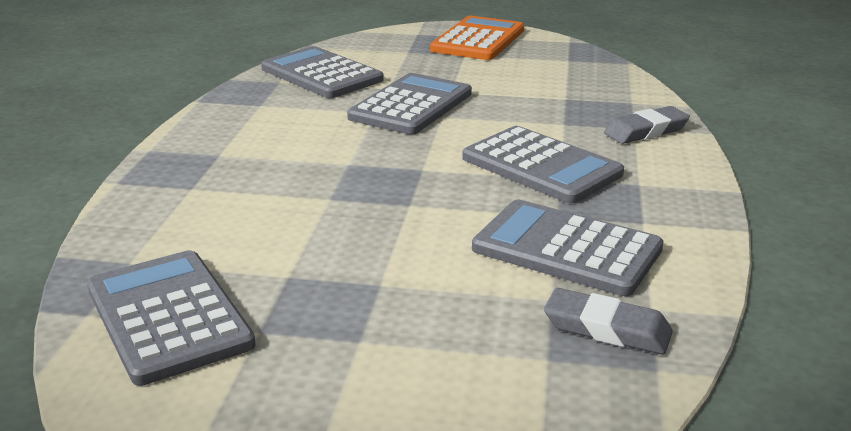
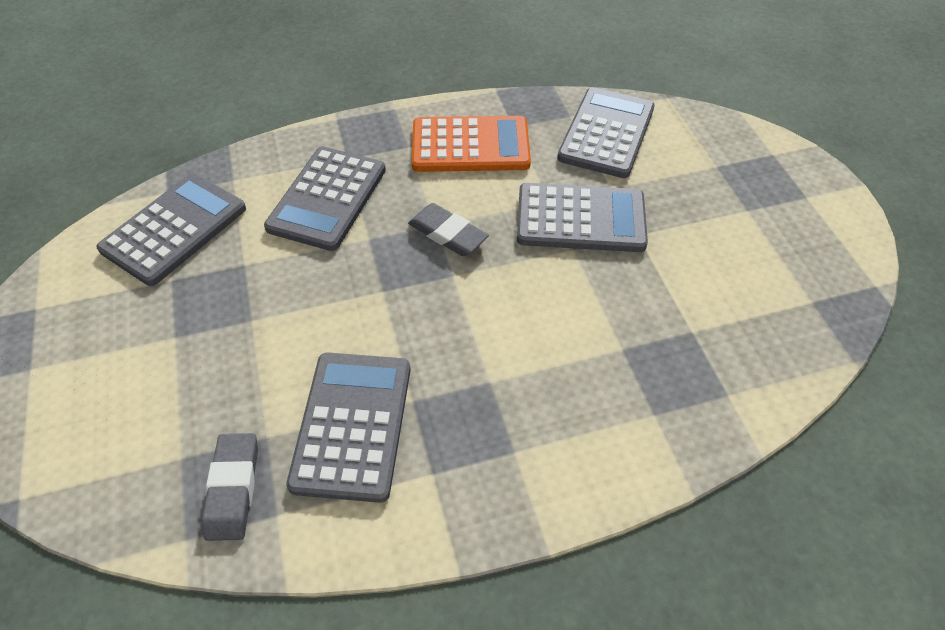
camera: 65 degrees right, 25 degrees up
(478, 40) = (800, 206): orange calculator -> orange calculator (470, 146)
(541, 166) = (507, 359): grey calculator -> grey calculator (327, 198)
(646, 131) = (652, 428): grey eraser -> grey eraser (447, 234)

